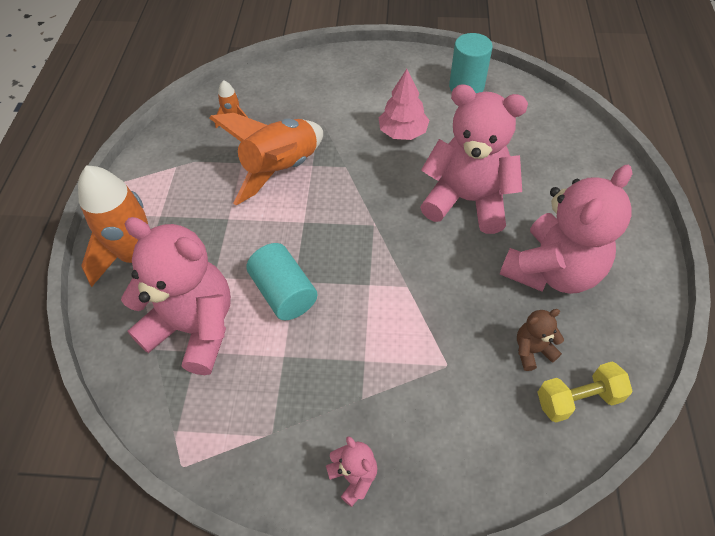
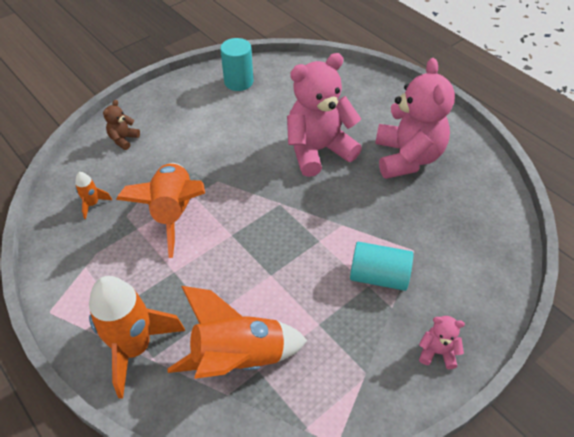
camera: 45 degrees left, 5 degrees down
(194, 328) = (239, 358): pink teddy bear -> orange rocket
(284, 293) = (272, 287): turquoise cylinder -> turquoise cylinder (379, 276)
(403, 132) = (230, 135): pink tree -> none
(532, 350) = (445, 207): brown teddy bear -> brown teddy bear (123, 139)
(578, 399) = (492, 214): yellow dumbbell -> none

